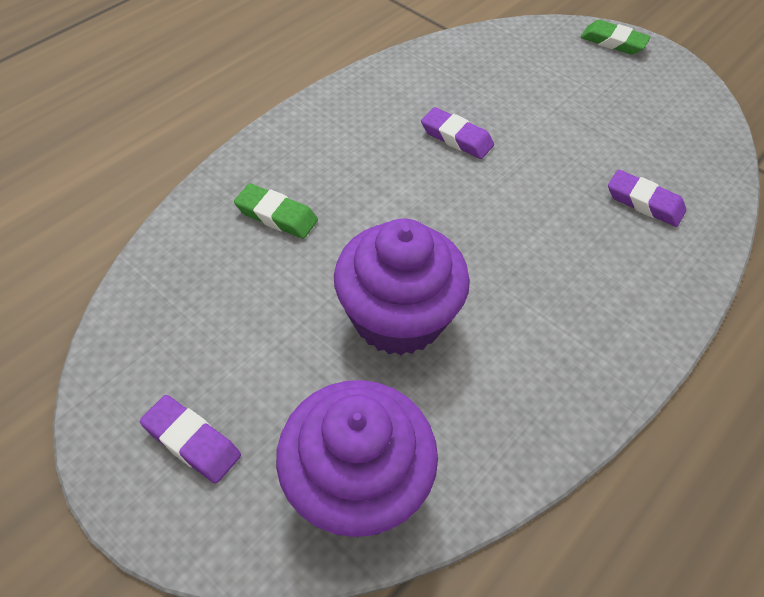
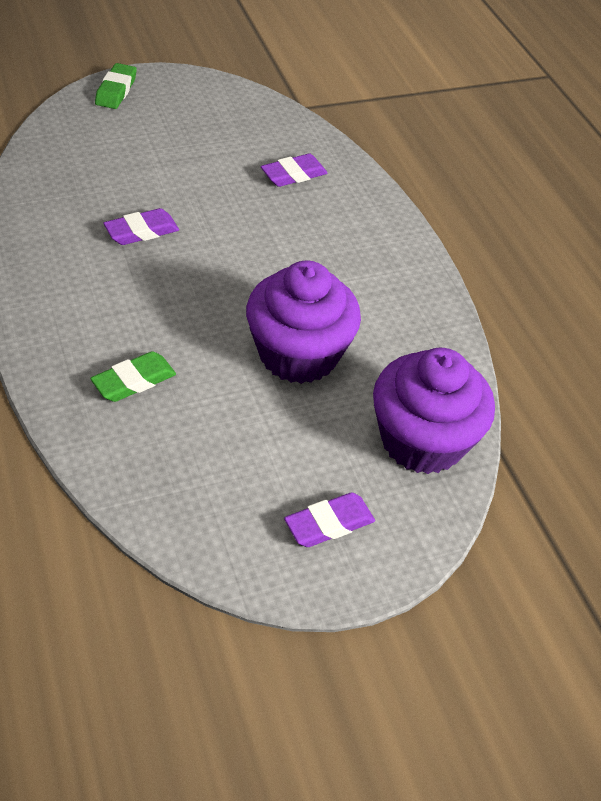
camera: 65 degrees left, 5 degrees down
(613, 42) = (116, 90): green eraser -> green eraser turned 45 degrees counterclockwise

